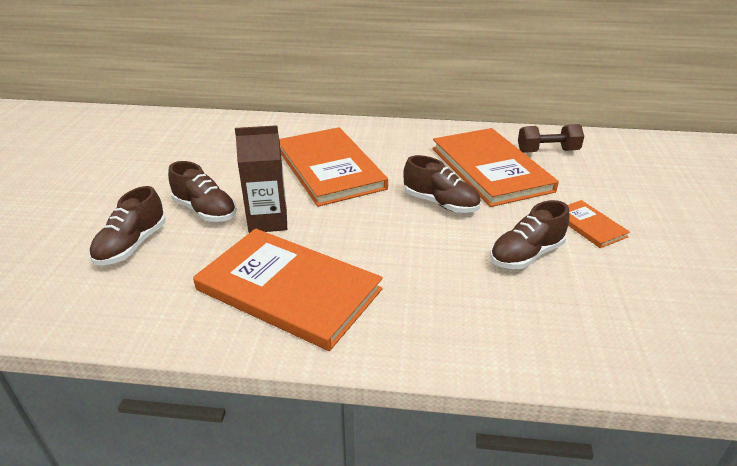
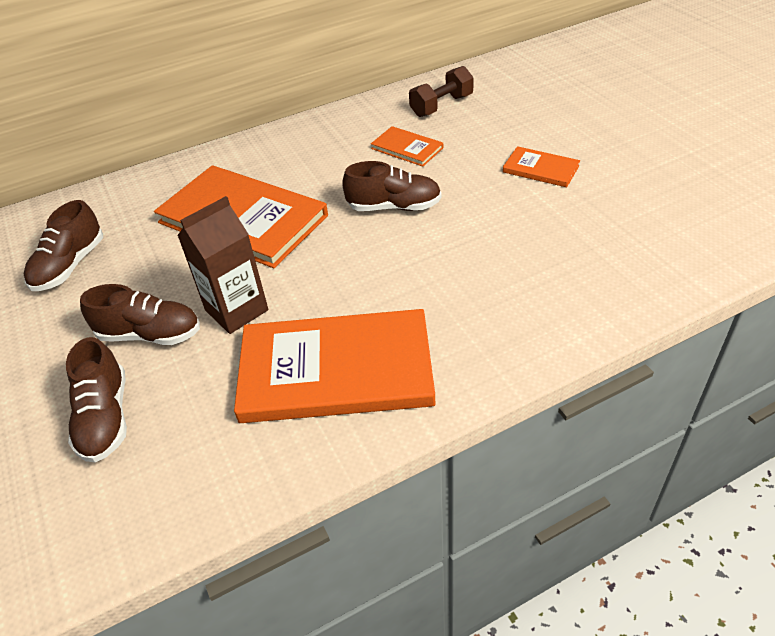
camera: 30 degrees left, 10 degrees up
(490, 169) = (407, 148): orange book -> orange book, size x0.46
(526, 255) = (515, 223): brown shoe -> brown shoe (70, 266)

